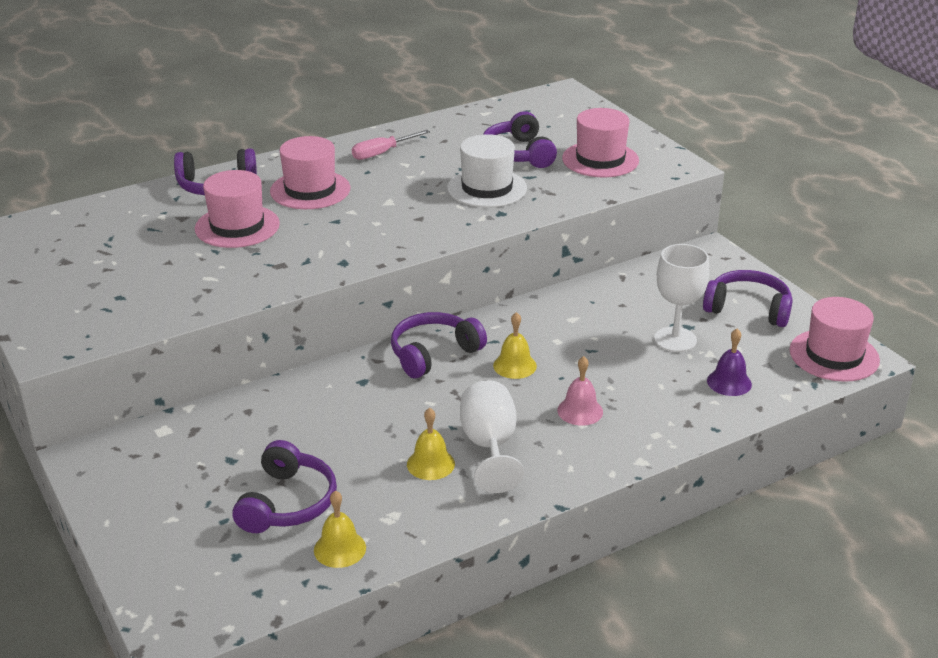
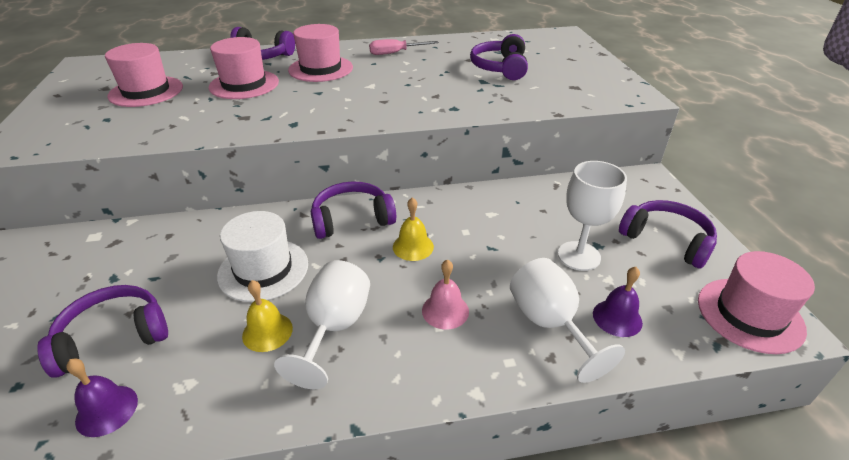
camera: 20 degrees right, 5 degrees up
(287, 503) = (113, 337): purple headphones -> purple headphones turned 150 degrees counterclockwise
(340, 549) = (107, 410): yellow bell -> purple bell
(487, 188) = (456, 88): white hat -> white hat (263, 269)
(600, 159) = (567, 81): pink hat -> pink hat (146, 91)
(675, 400) = (550, 324): none -> white goblet

